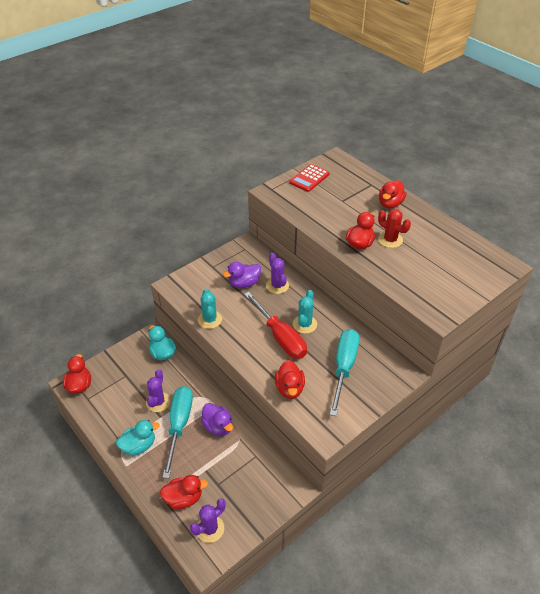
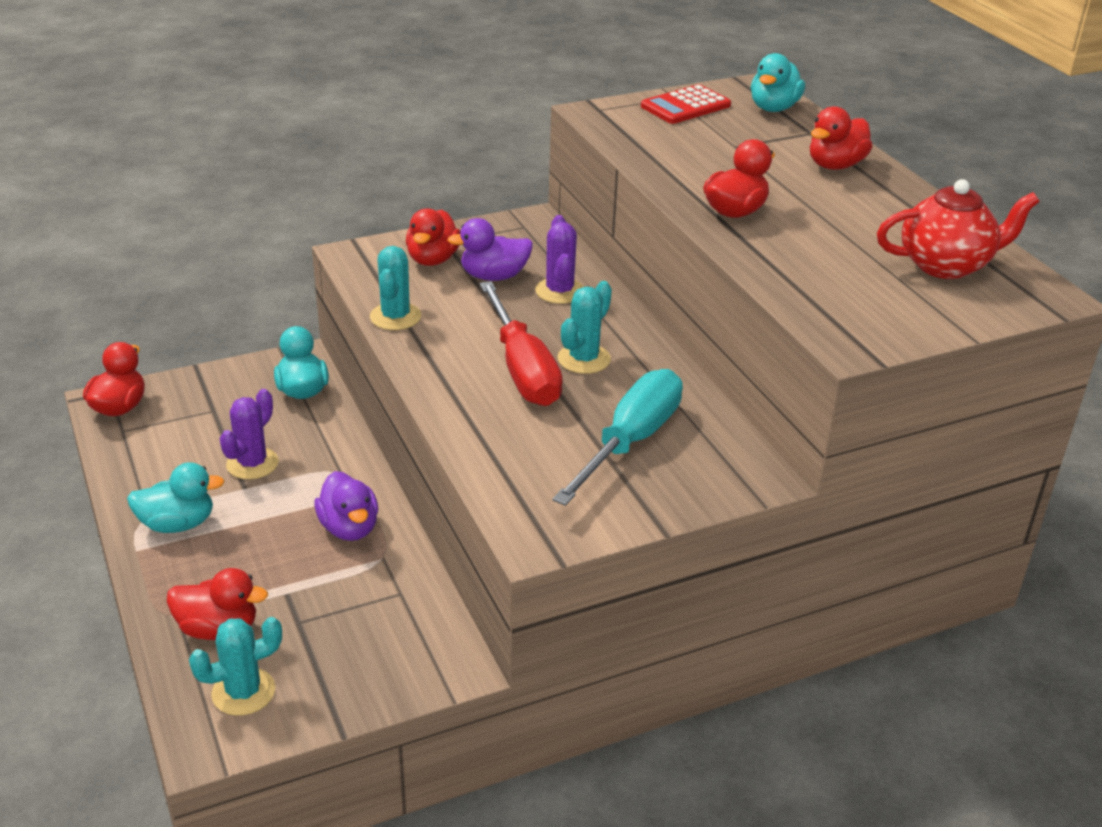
camera: 15 degrees right, 10 degrees down
(179, 425) = (273, 509): turquoise screwdriver -> none
(210, 529) = (243, 692): purple cactus -> turquoise cactus
(289, 388) = (497, 451): red duck -> red duck (433, 259)
(348, 171) = (773, 108): none -> turquoise duck
(390, 240) = (805, 216): red cactus -> none
(459, 257) = (946, 265): none -> red teapot

